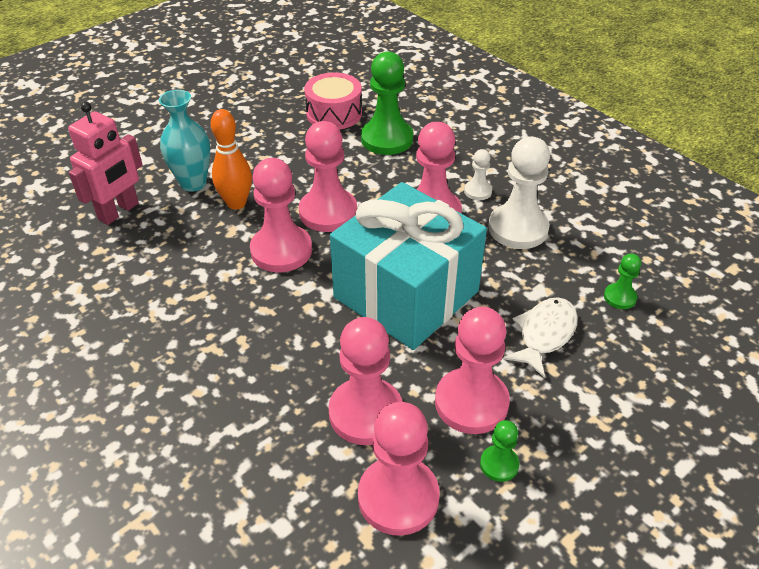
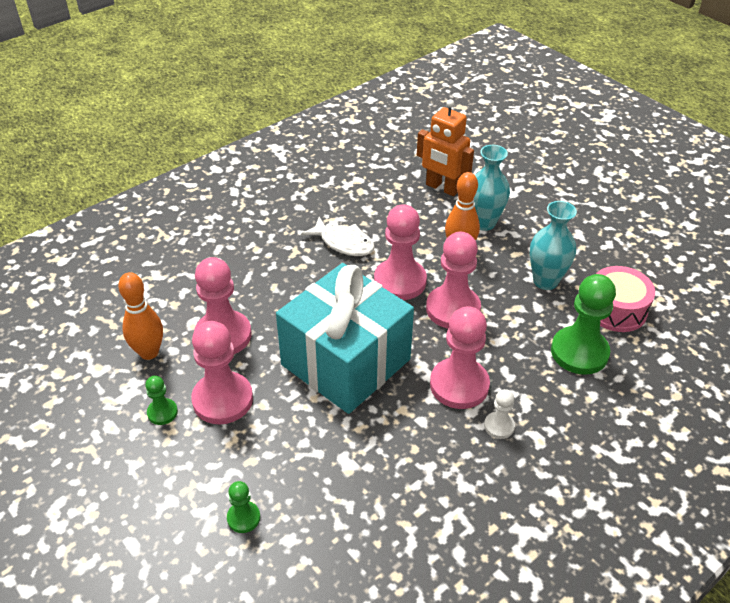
camera: 90 degrees right, 0 degrees up
(119, 212) = (442, 188): pink robot -> orange robot
(292, 149) = (545, 281): none -> turquoise vase
(398, 497) = (149, 352): pink pawn -> orange bowling pin
(518, 228) = (440, 456): white pawn -> none
(544, 334) = (291, 460): white fish -> white fish (344, 243)
(619, 297) = (337, 534): green pawn -> green pawn (243, 518)

